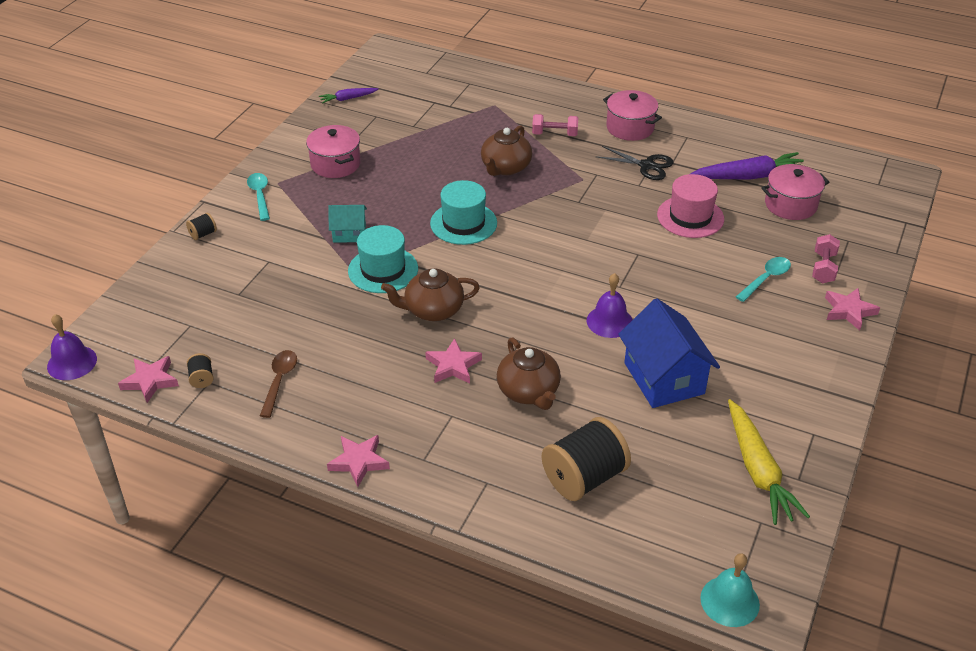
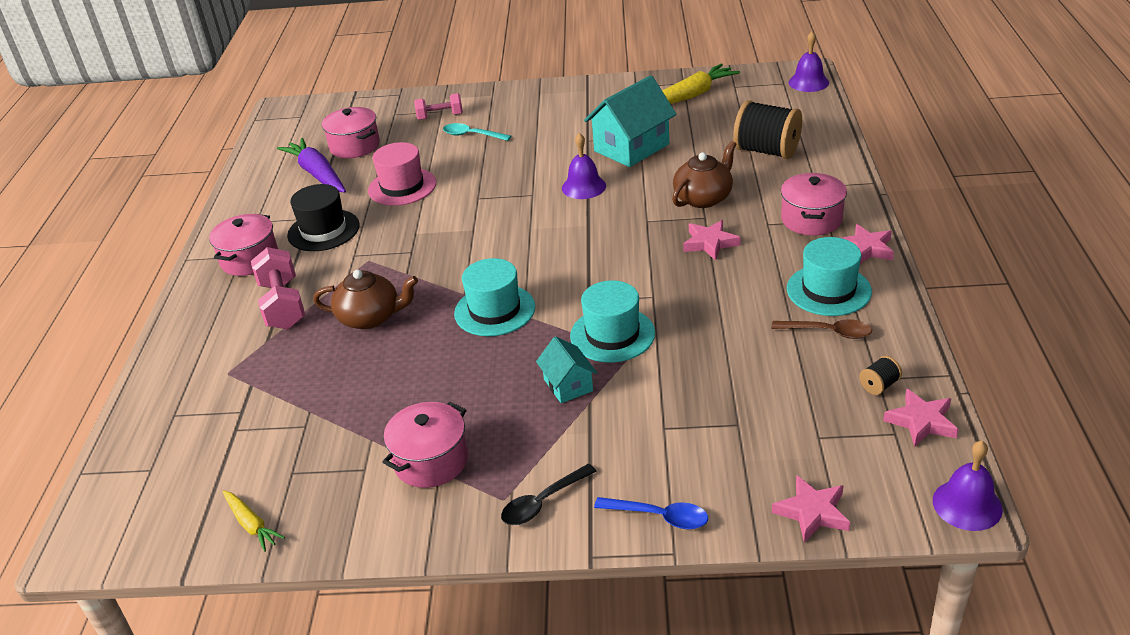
camera: 110 degrees left, 5 degrees down
(203, 234) = (659, 516): black spool -> blue spoon
(260, 196) = (543, 502): turquoise spoon -> black spoon
(279, 381) = (828, 332): brown spoon -> brown spoon turned 150 degrees counterclockwise
(326, 407) = (828, 290): none -> turquoise hat
(348, 99) = (251, 525): purple carrot -> yellow carrot
(433, 310) = (647, 280): brown teapot -> none
(433, 448) = (811, 219): none -> pink pot
(554, 134) = (283, 305): pink dumbbell -> pink dumbbell, size x1.57
(646, 166) = (323, 230): black scissors -> black hat
(664, 378) = (631, 148): blue house -> turquoise house
(729, 601) = (808, 82): turquoise bell -> purple bell
(849, 311) = (489, 98): pink star -> pink star (812, 512)

